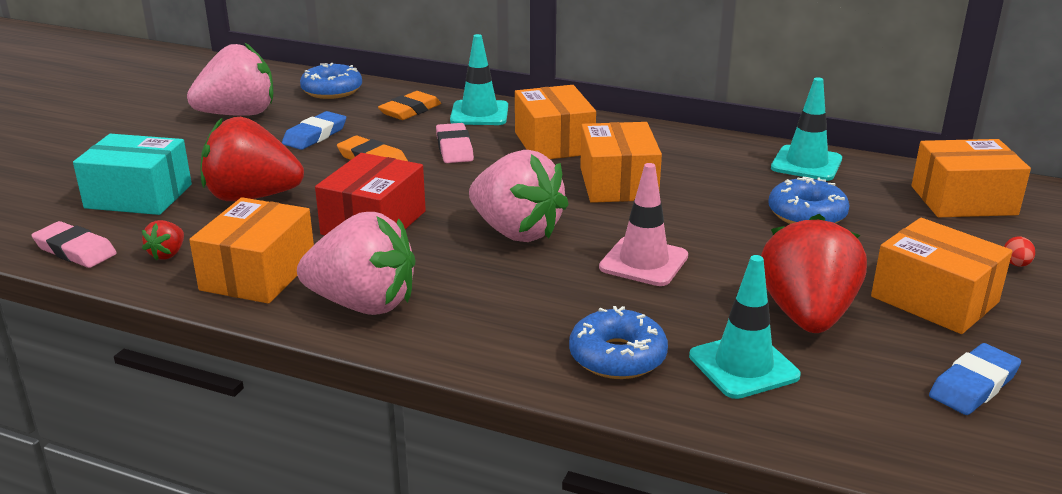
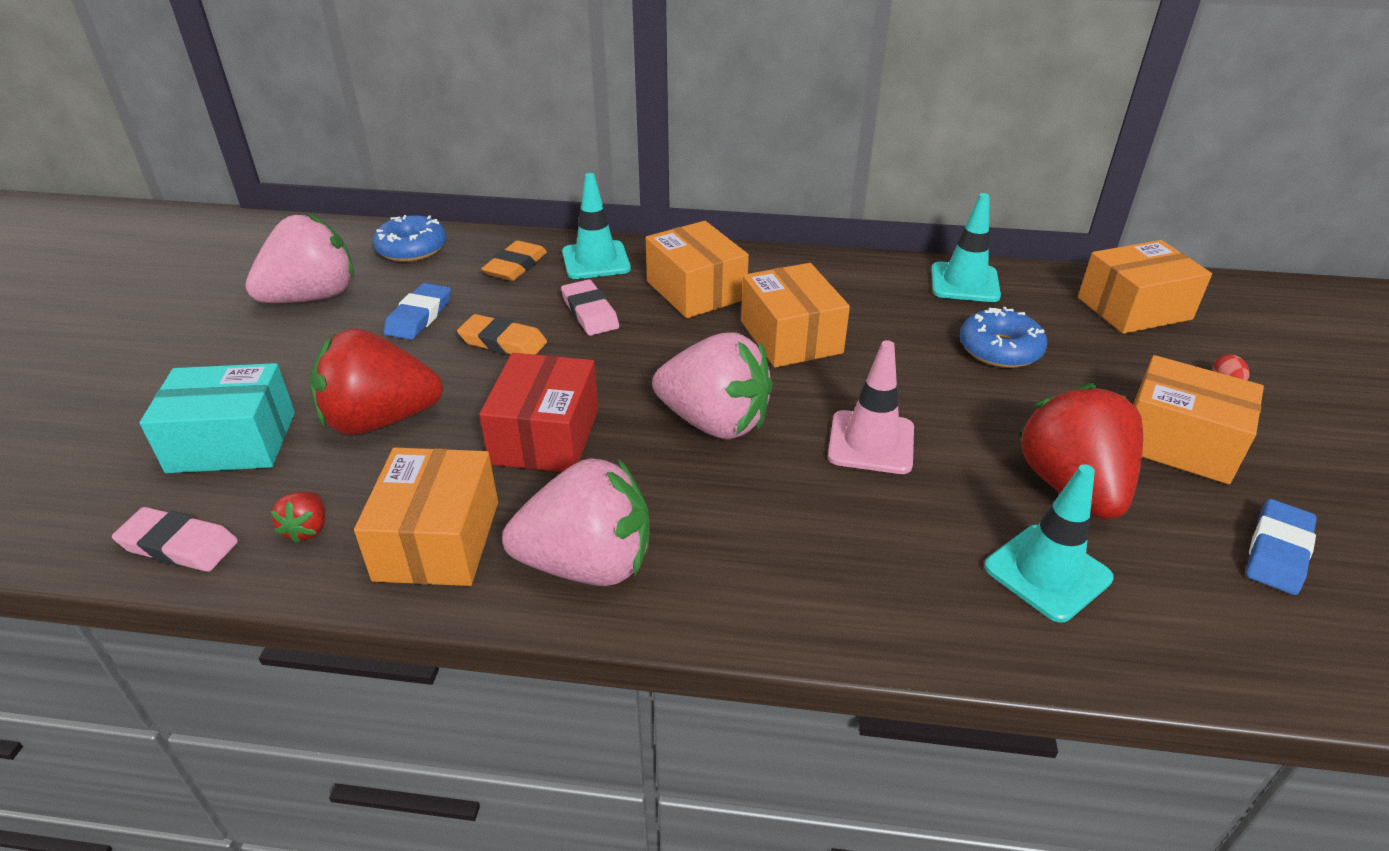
camera: 15 degrees left, 10 degrees up
(617, 357) = (911, 586): blue donut -> none

